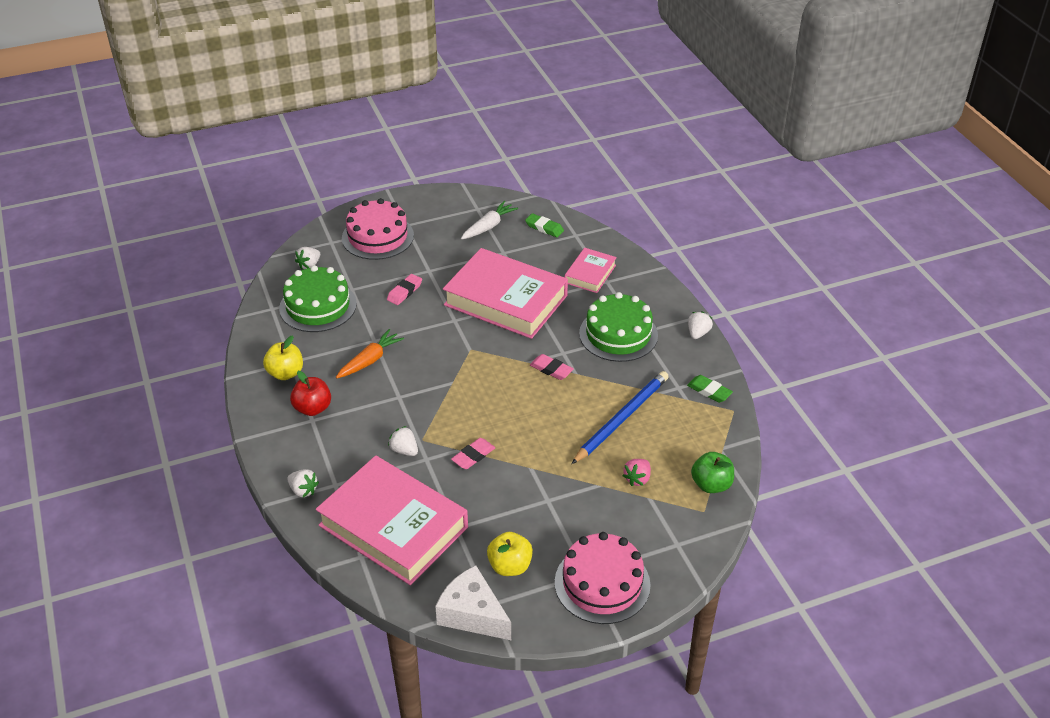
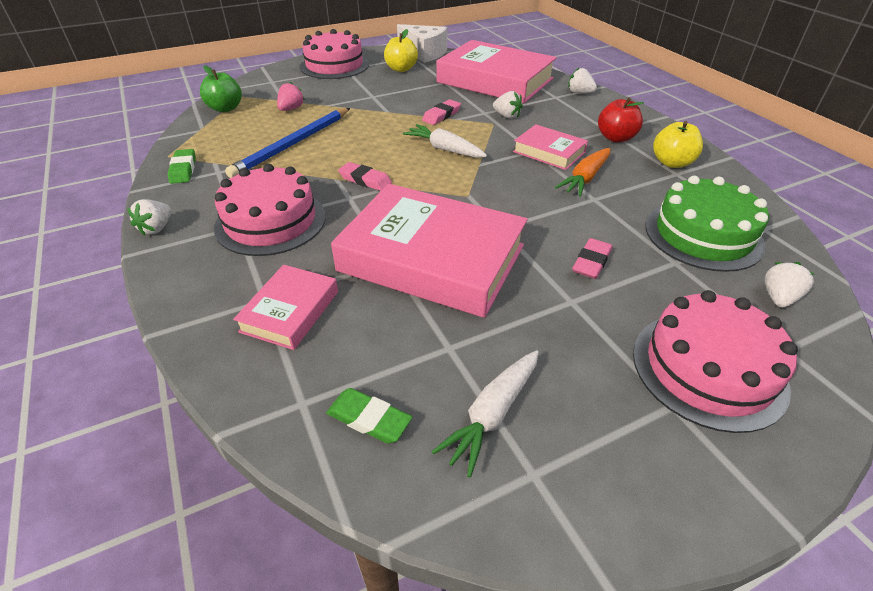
camera: 175 degrees right, 0 degrees up
(385, 393) = (549, 152): none -> pink book
(479, 403) = (444, 149): none -> white carrot
(618, 334) = (270, 221): green cake -> pink cake
(709, 391) = (183, 169): green eraser -> green eraser turned 45 degrees clockwise

